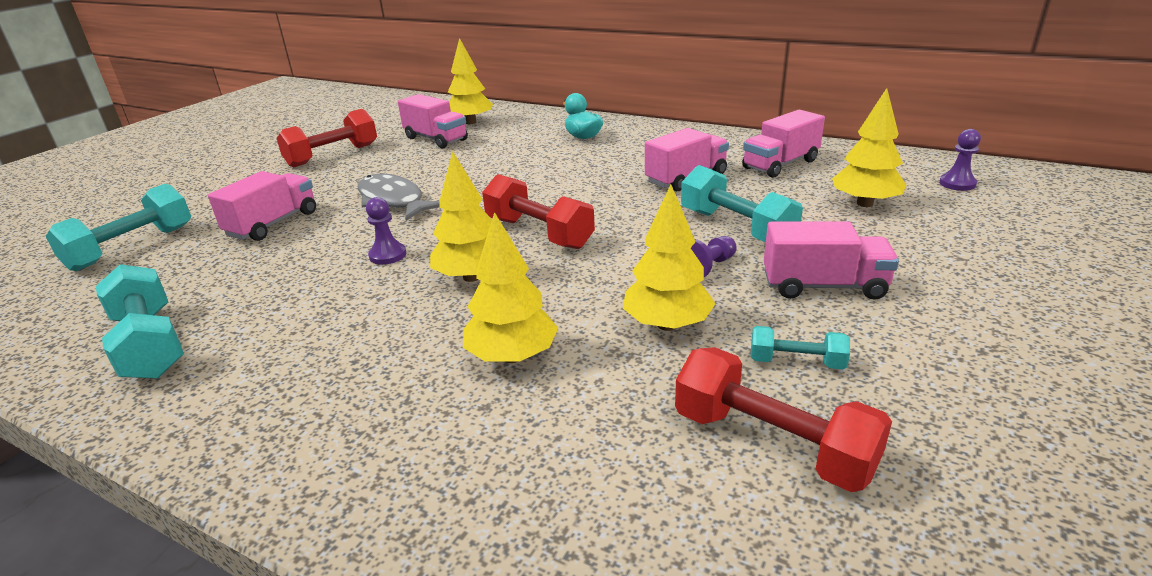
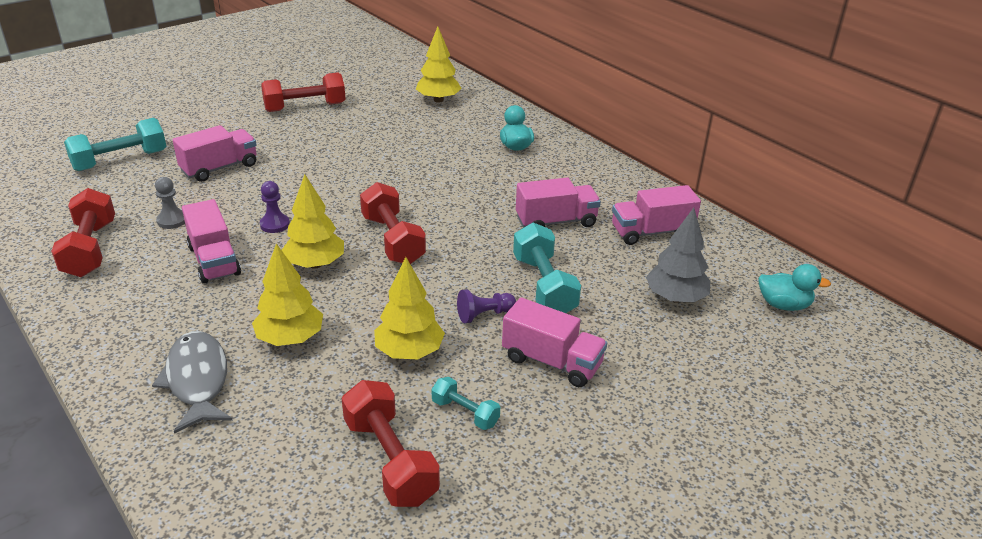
camera: 20 degrees right, 5 degrees up
(150, 344) = (90, 249): turquoise dumbbell -> red dumbbell
(249, 285) = (172, 220): none -> grey pawn
(393, 201) = (315, 172): grey fish -> grey fish (197, 380)
(436, 139) = (395, 112): pink truck -> pink truck (214, 260)
(864, 203) = (675, 298): yellow tree -> grey tree
(957, 184) = (783, 305): purple pawn -> turquoise duck

